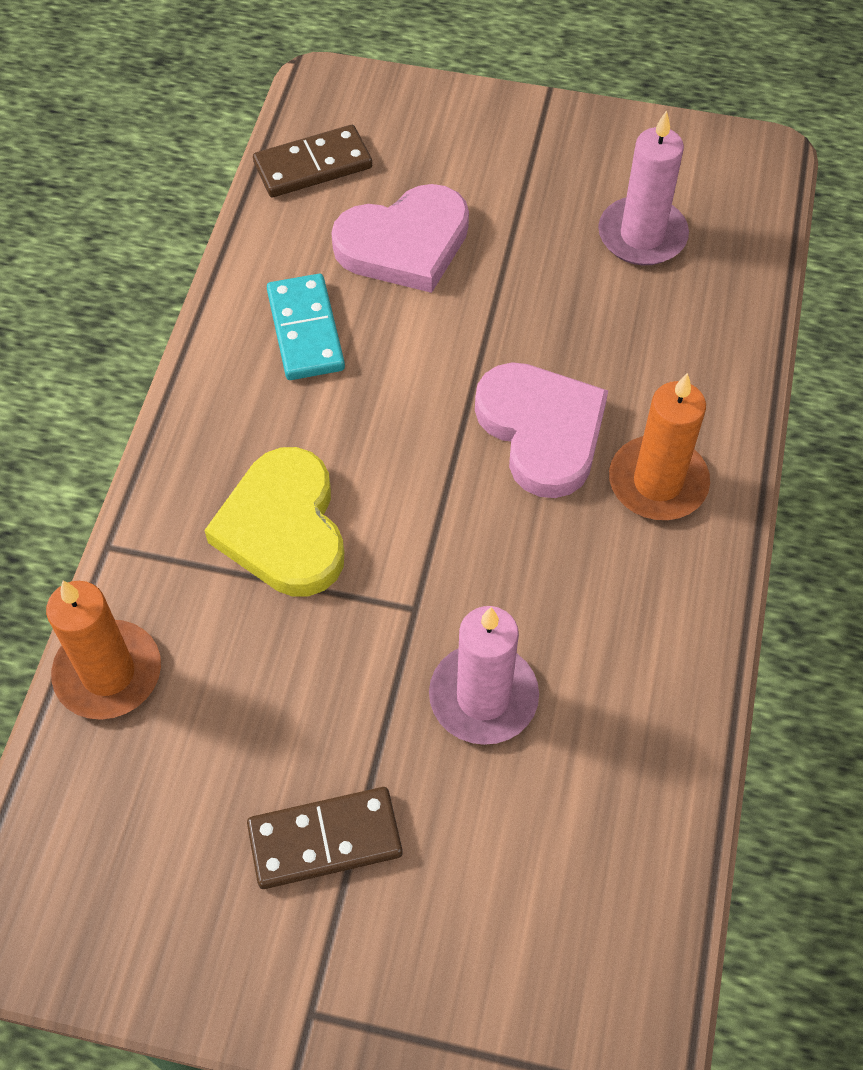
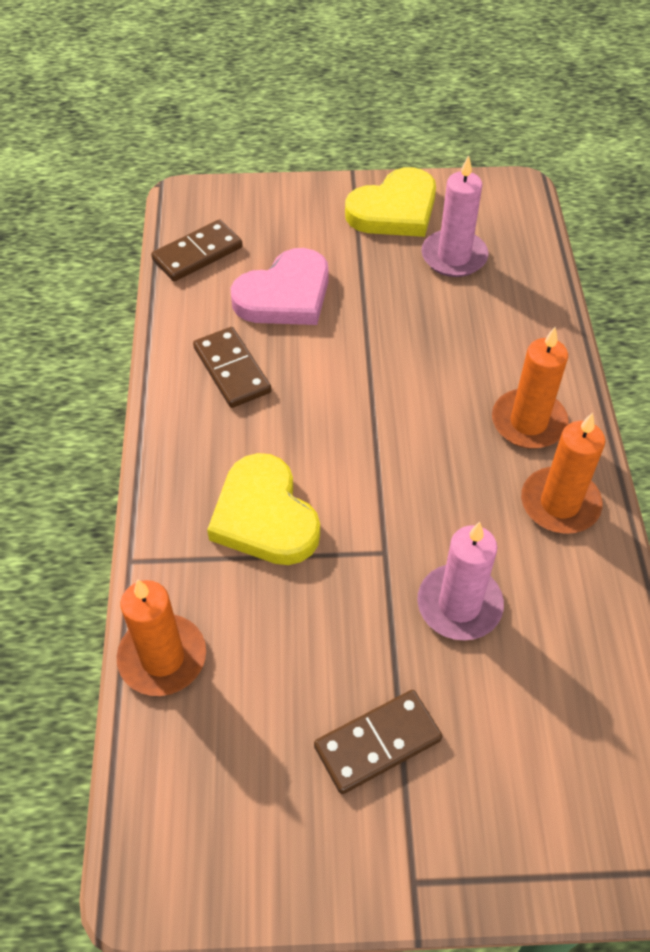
camera: 15 degrees left, 5 degrees down
(306, 330) = (232, 370): turquoise domino -> brown domino
(542, 431) = (432, 404): pink heart -> none
(586, 154) = (394, 210): none -> yellow heart
(658, 598) = (560, 503): none -> orange candle

